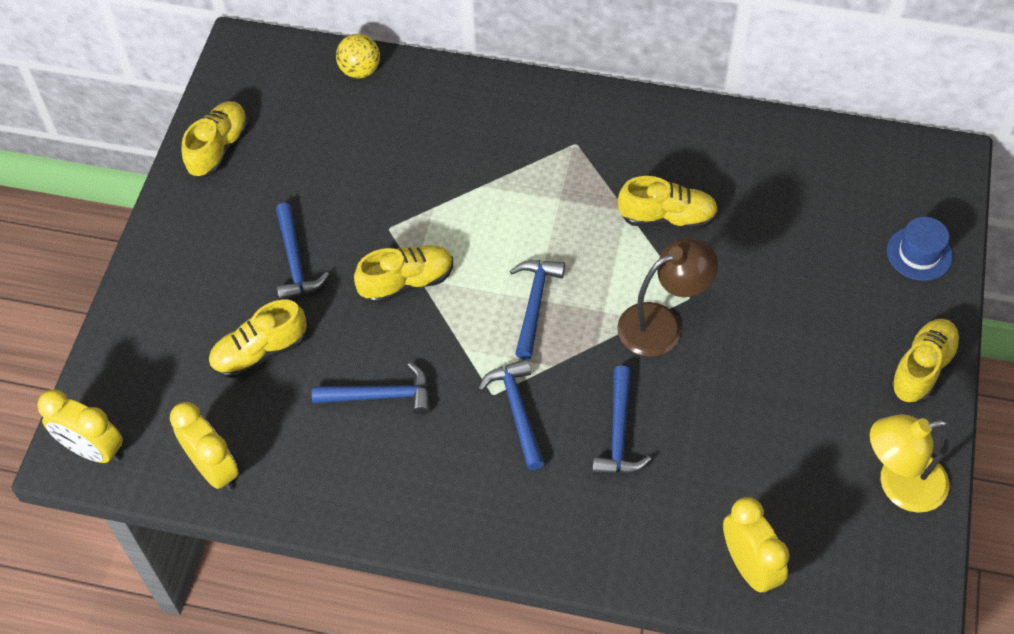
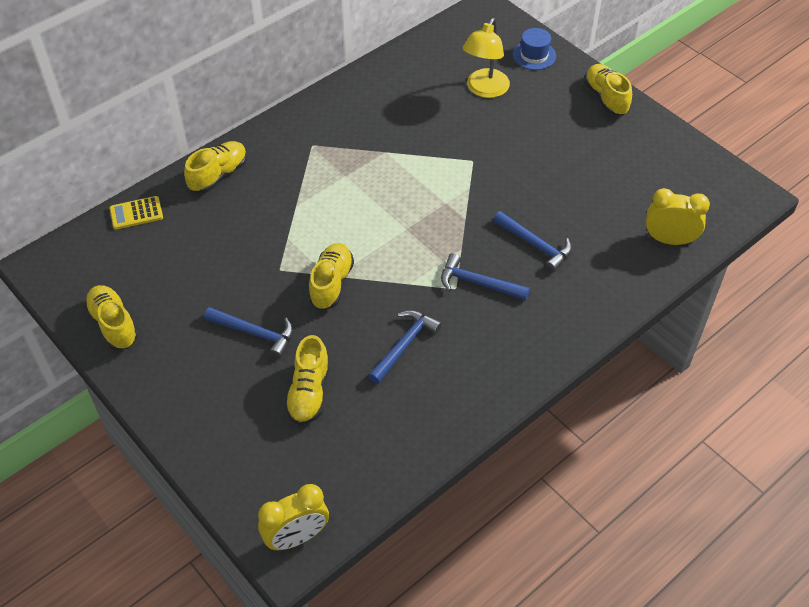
camera: 55 degrees left, 5 degrees down
(214, 469) = (378, 469): yellow clock -> none
(360, 70) = (136, 213): yellow ball -> yellow calculator
(534, 304) = (409, 231): blue hammer -> none
(662, 324) = (479, 183): brown lamp -> none
(667, 217) = (408, 137): yellow shoe -> yellow shoe (218, 175)
(899, 485) = (668, 150): yellow lamp -> yellow lamp (484, 90)

